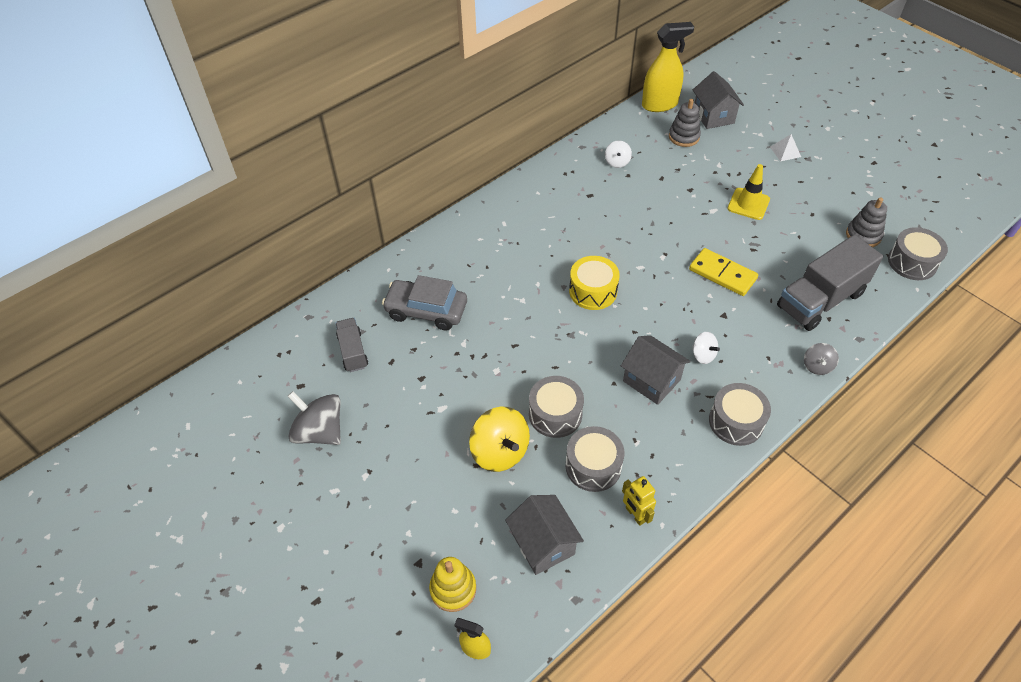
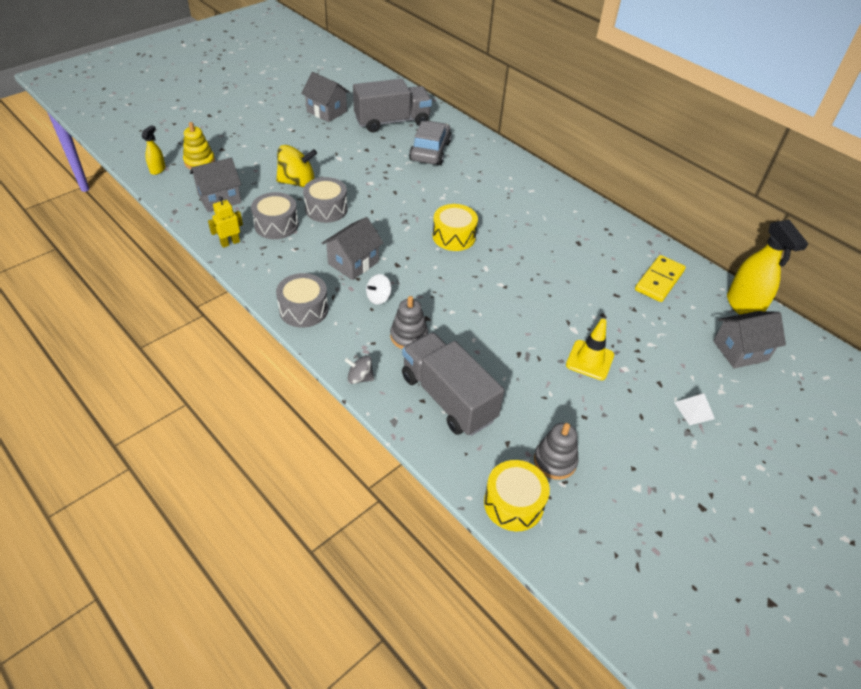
camera: 85 degrees right, 5 degrees down
(320, 431) = (327, 111): grey spinning top -> grey house
(353, 351) = (392, 121): grey truck -> grey truck, size x1.86
(500, 451) = (297, 182): yellow spinning top -> yellow spinning top turned 150 degrees counterclockwise
(617, 162) = (632, 264): white spinning top -> none
(684, 137) = (691, 320): grey stacking toy -> grey stacking toy (409, 336)
(722, 274) = (481, 324): yellow domino -> yellow domino (659, 280)
(912, 262) = (513, 503): grey drum -> yellow drum

